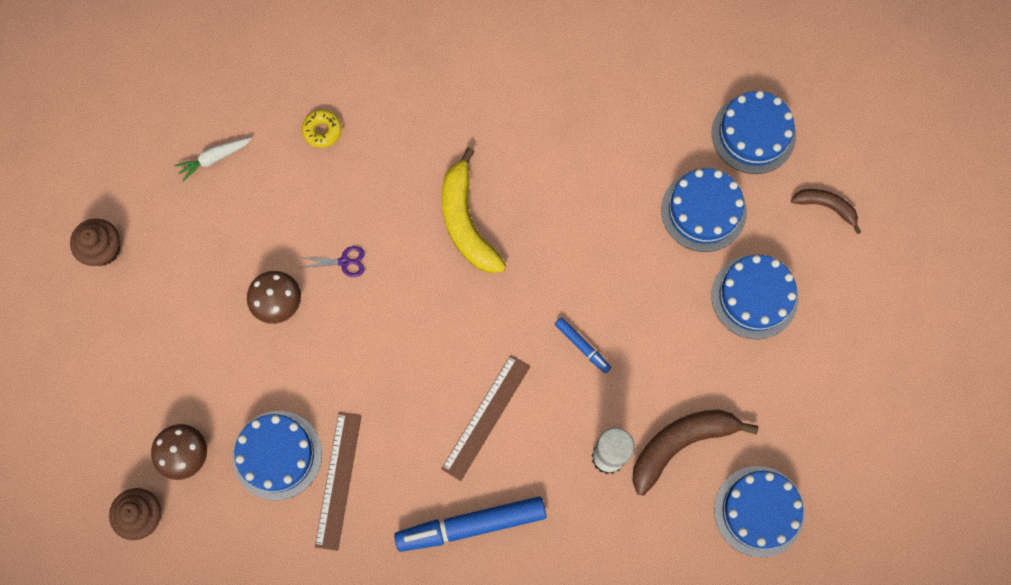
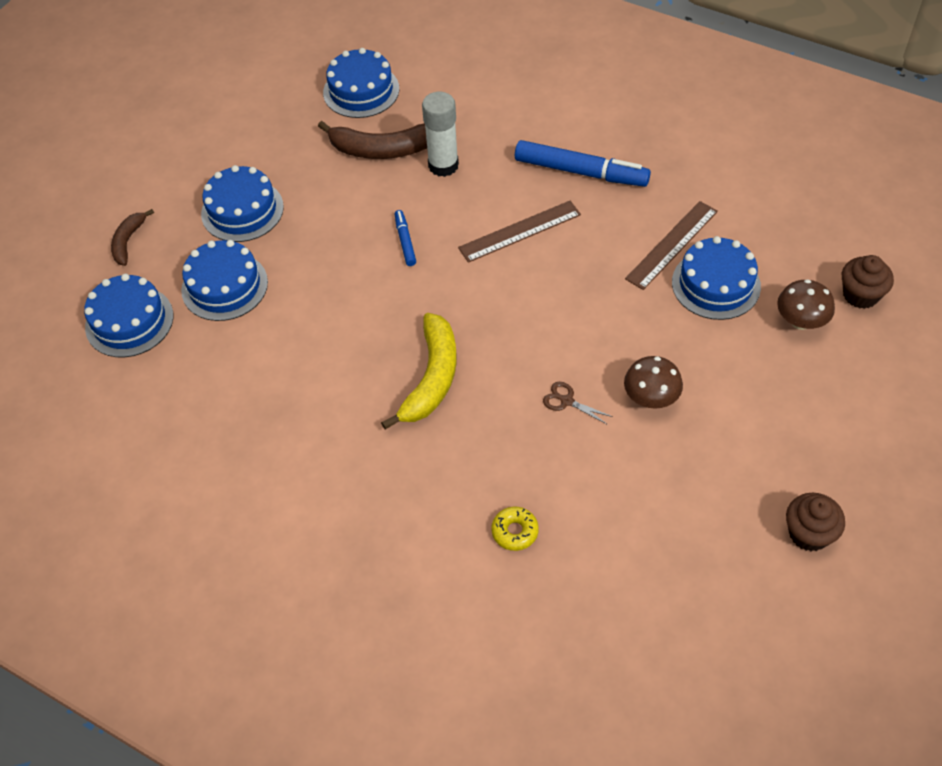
camera: 145 degrees left, 20 degrees down
(214, 158) = (645, 564): white carrot -> none
(344, 262) = (567, 401): purple scissors -> brown scissors
(826, 206) = (128, 241): brown banana -> brown banana turned 45 degrees clockwise

